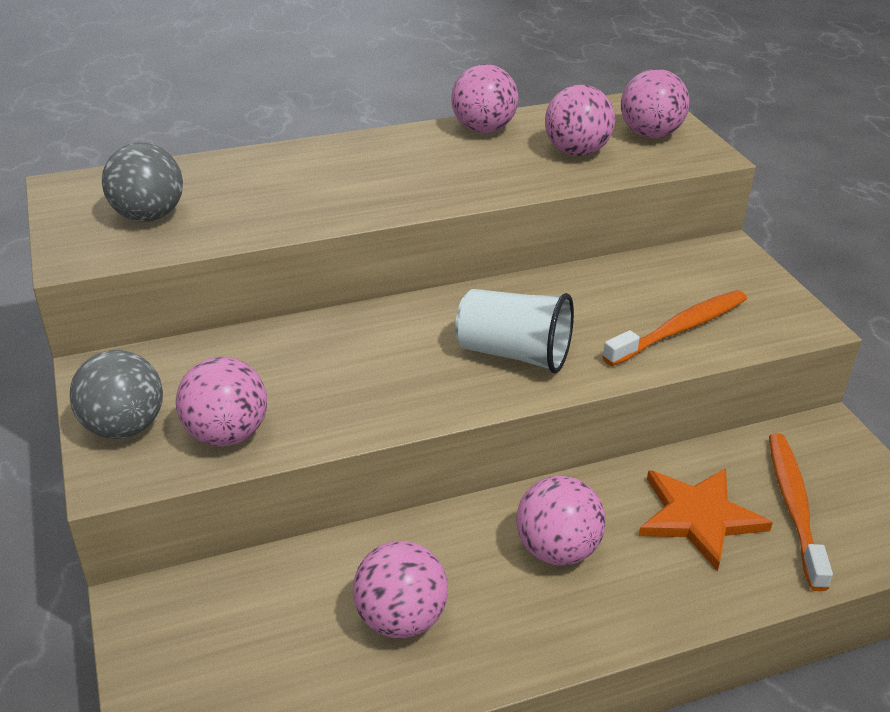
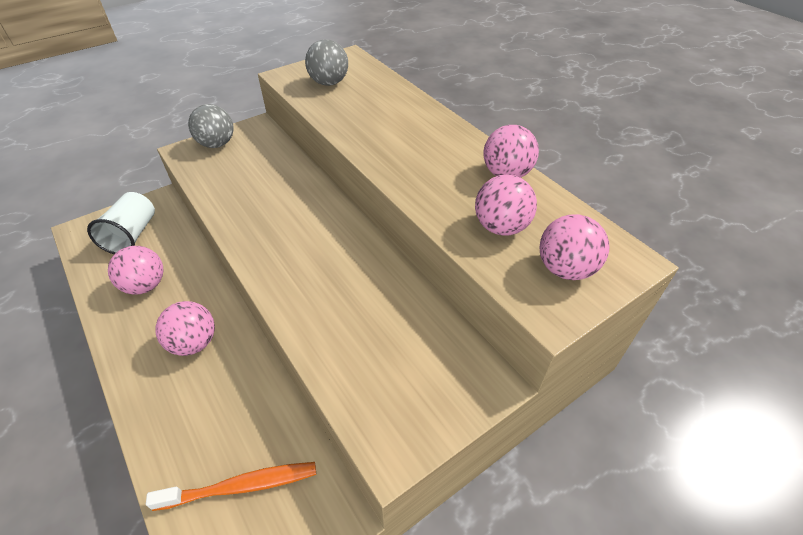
camera: 75 degrees right, 10 degrees up
(227, 434) = (213, 174): pink ball -> none
(514, 354) = (302, 265): white cup -> white cup (132, 235)
(680, 329) = (355, 355): orange toothbrush -> none
(699, 517) = (226, 419): orange star -> none

